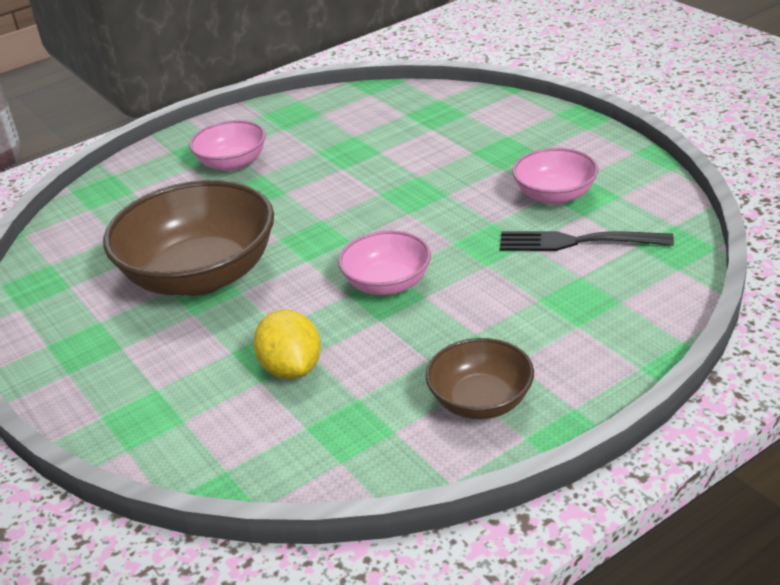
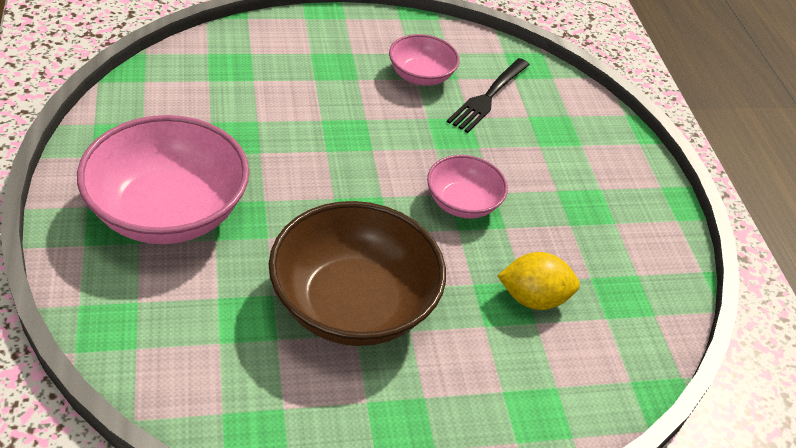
camera: 75 degrees left, 10 degrees up
(232, 163) = (168, 212): pink bowl -> pink bowl, size x1.88
(481, 401) = (631, 221): brown bowl -> none

